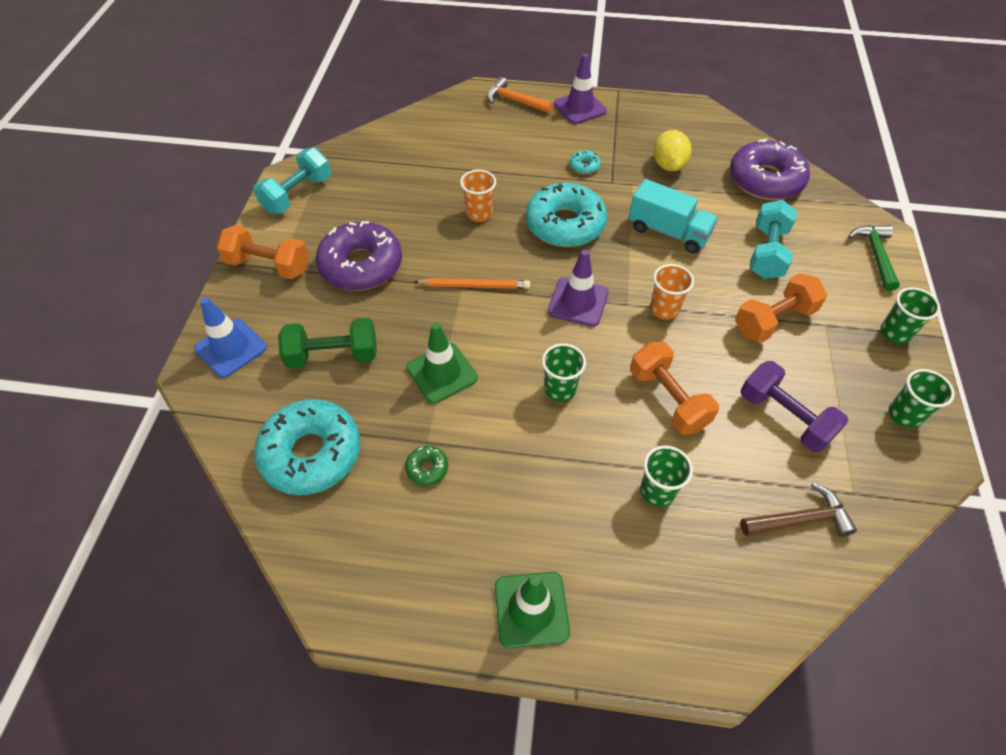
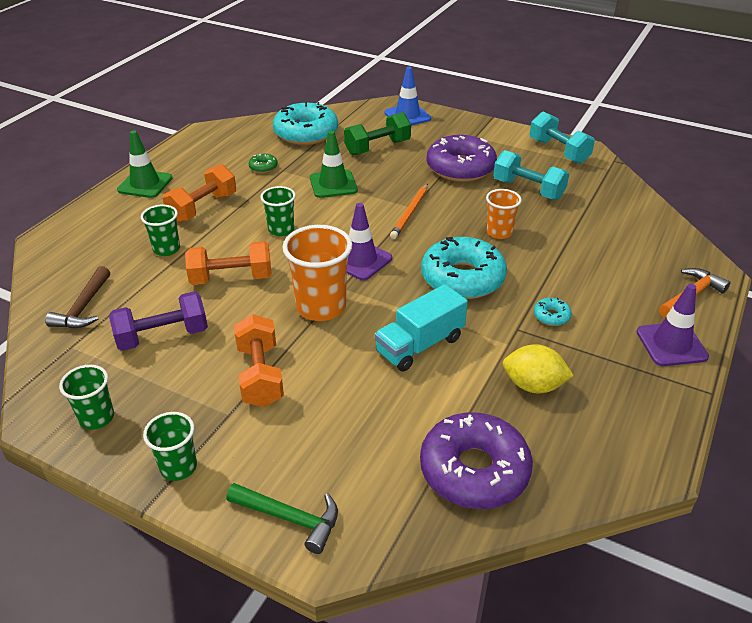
camera: 110 degrees right, 15 degrees down
(269, 265) = (479, 133): orange dumbbell -> orange dumbbell (203, 208)
(333, 355) = (377, 147): green dumbbell -> green dumbbell turned 45 degrees clockwise
(664, 309) = (321, 307): orange cup -> orange cup, size x1.69
(767, 253) = (349, 412): turquoise dumbbell -> turquoise dumbbell (528, 189)

